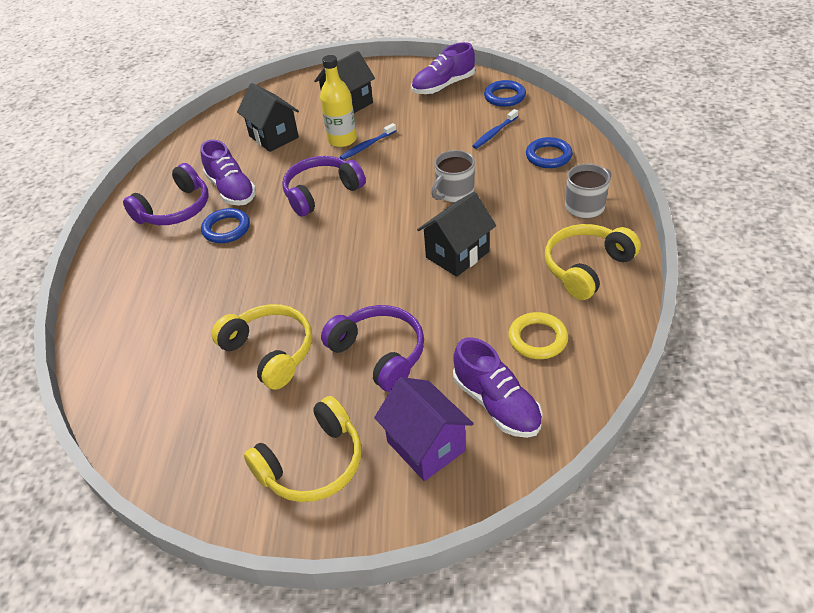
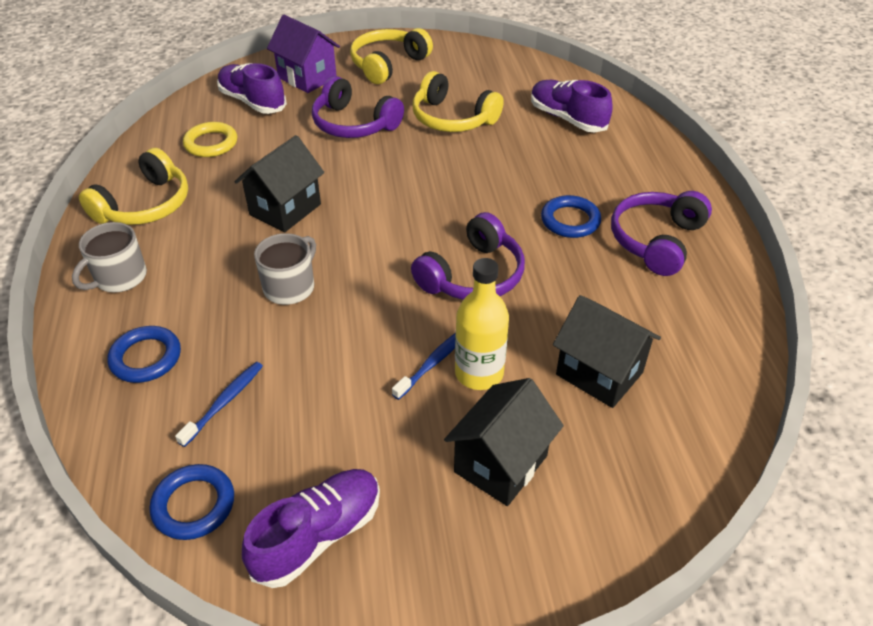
camera: 165 degrees right, 0 degrees up
(231, 190) = (601, 272): purple shoe -> purple shoe (567, 118)

